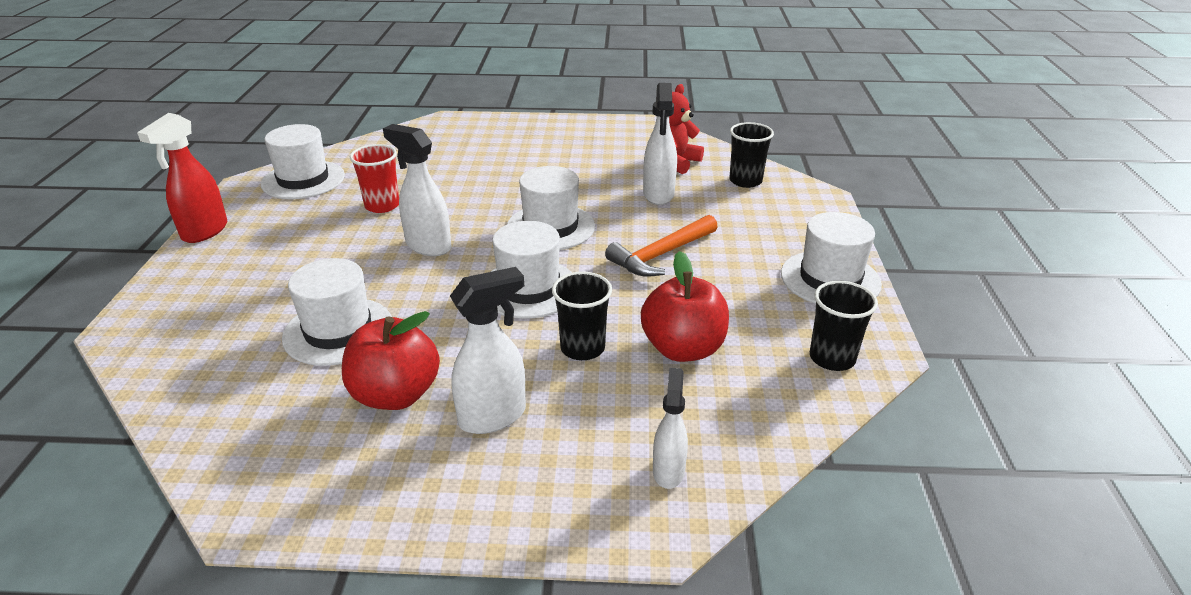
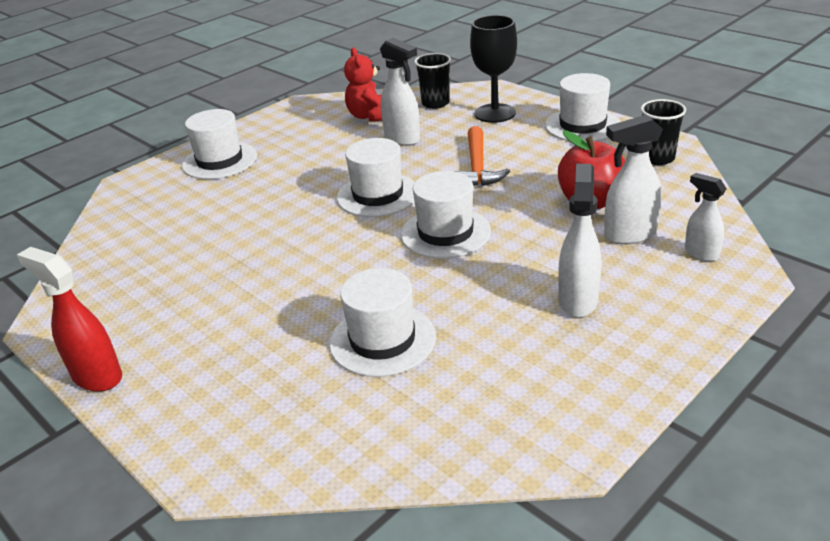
camera: 45 degrees left, 0 degrees up
(204, 232) = (96, 376): red spray bottle -> red spray bottle turned 150 degrees clockwise
(303, 180) = (97, 289): white hat -> white hat (220, 161)
(382, 205) = (219, 260): red cup -> none
(396, 395) = (503, 336): red apple -> none
(428, 246) = (320, 257): white spray bottle -> white spray bottle (629, 235)
(582, 348) = (544, 237): black cup -> none
(775, 219) = (495, 113): none -> black goblet

